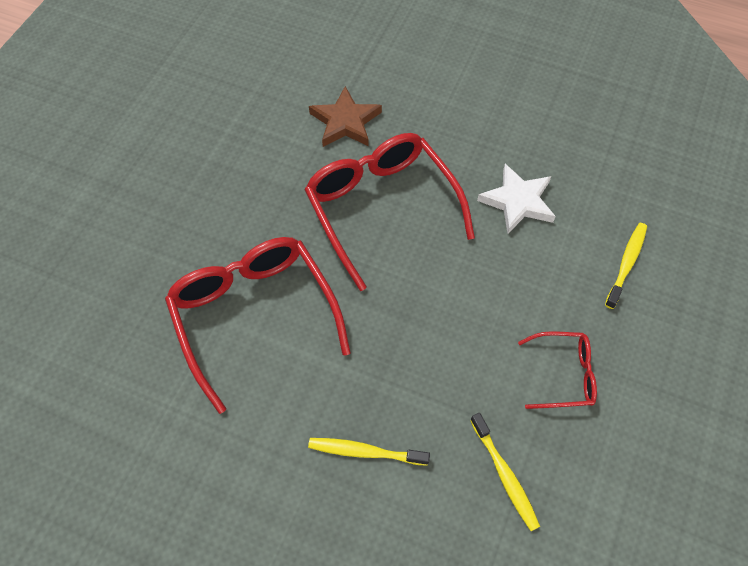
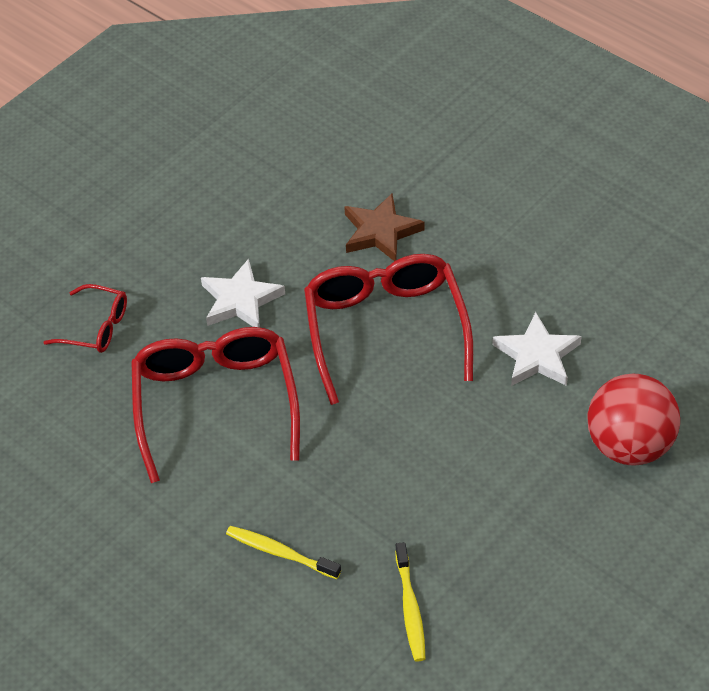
camera: 20 degrees right, 10 degrees down
(244, 211) = (240, 300): none -> white star
(564, 374) = (511, 534): red glasses -> red glasses (96, 327)
(626, 264) = (629, 445): yellow toothbrush -> red ball

